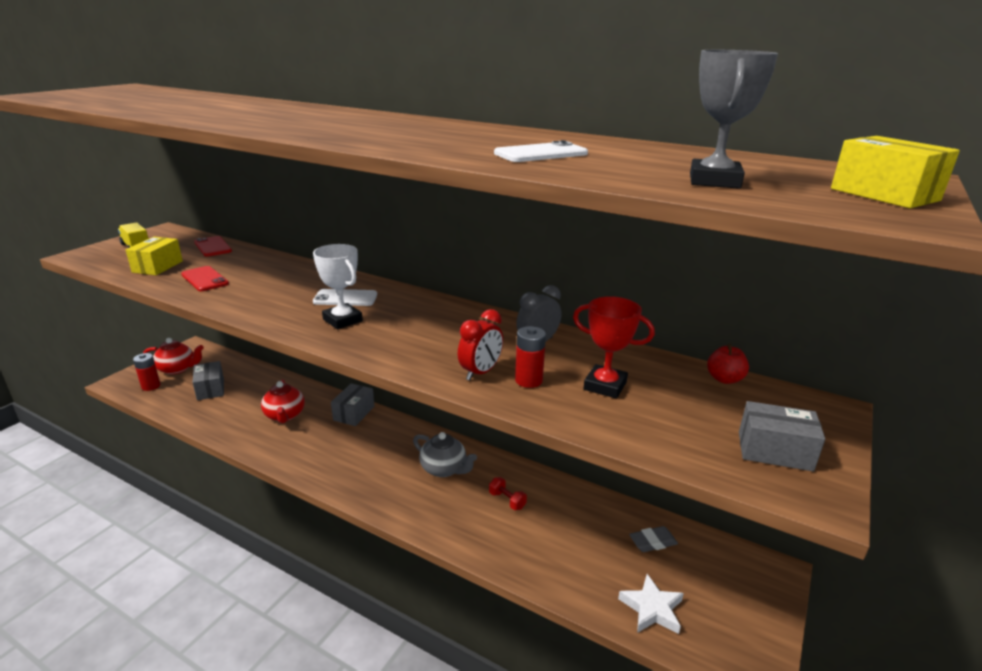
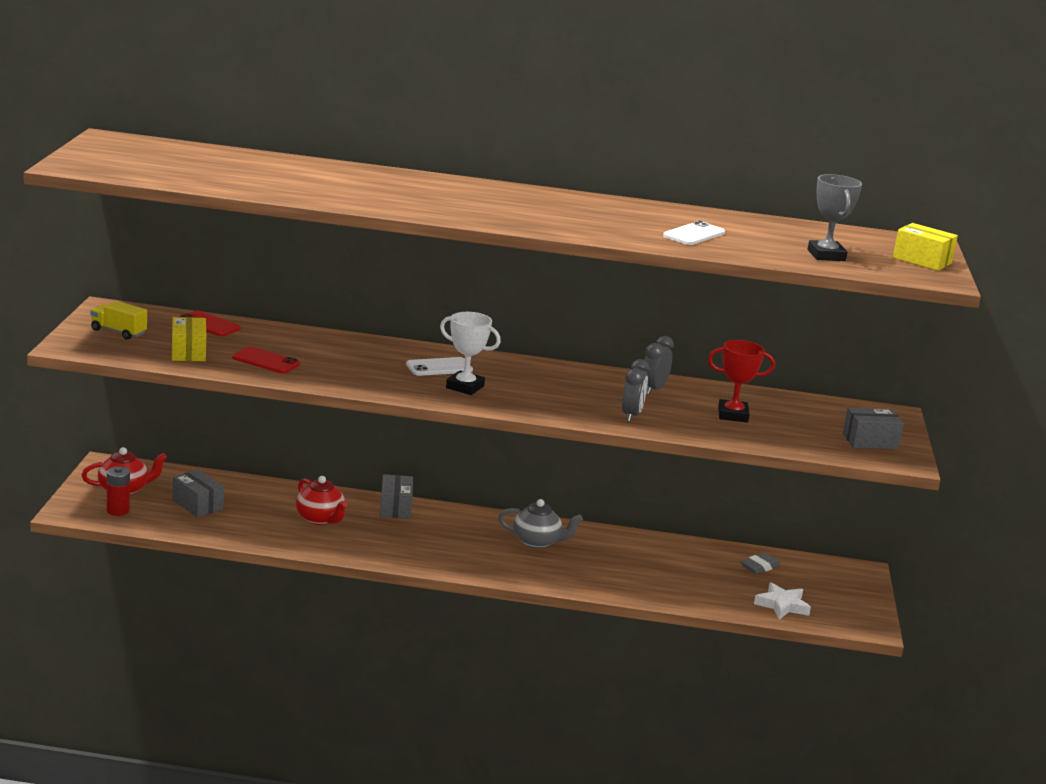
camera: 25 degrees left, 5 degrees down
(480, 372) = (631, 415): red clock -> grey clock
(507, 500) = (617, 557): red dumbbell -> none
(528, 380) = (673, 417): red battery -> none
(724, 379) = (814, 402): red apple -> none

